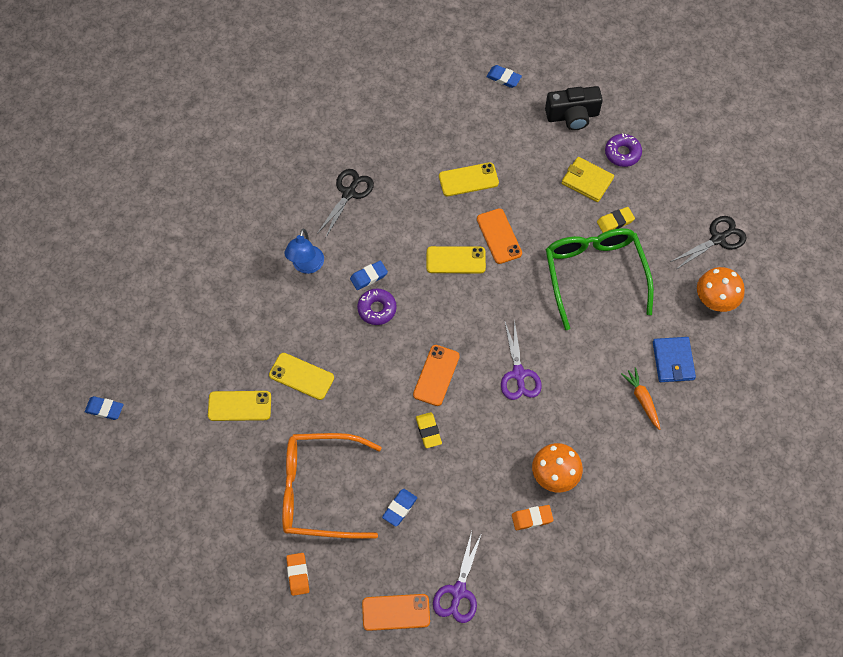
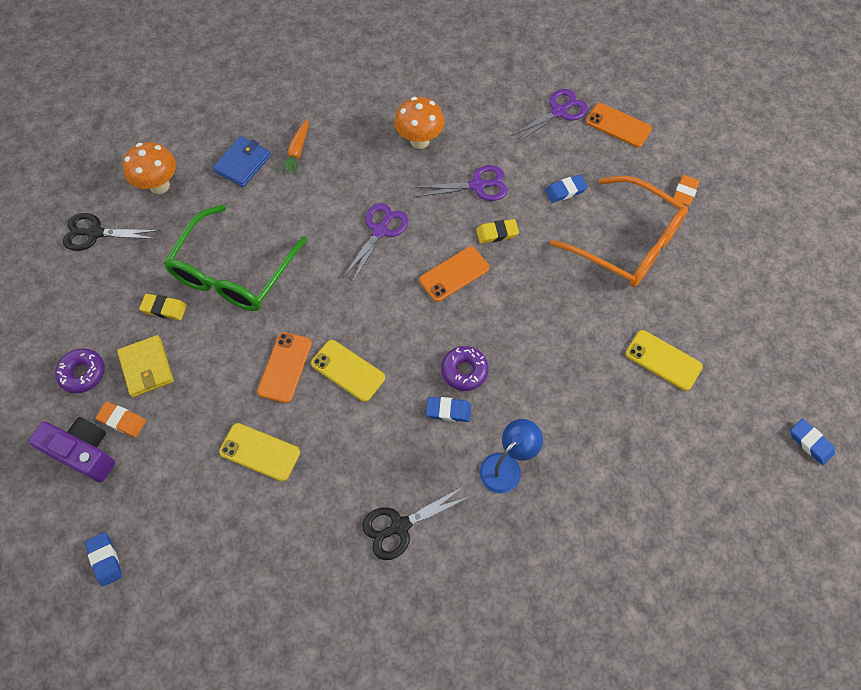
camera: 145 degrees left, 0 degrees up
(301, 376) = (584, 351): yellow phone -> none
(428, 431) = (497, 233): yellow eraser -> yellow eraser turned 60 degrees clockwise
(474, 464) = (477, 186): none -> purple scissors
(532, 518) = (462, 124): orange eraser -> orange eraser (122, 420)
(572, 116) = (84, 452): black camera -> purple camera

